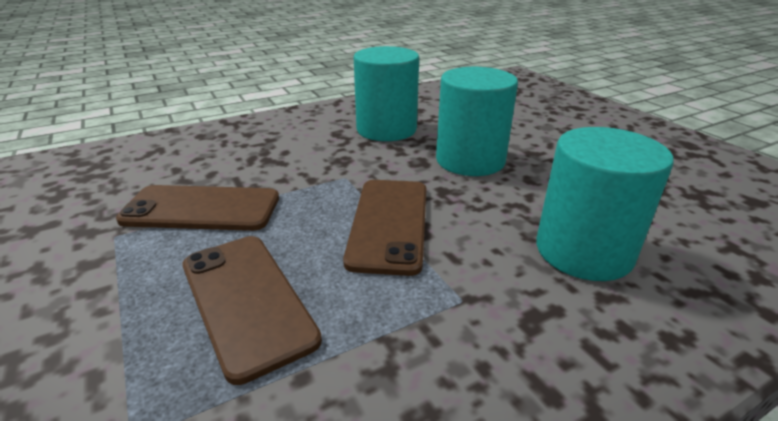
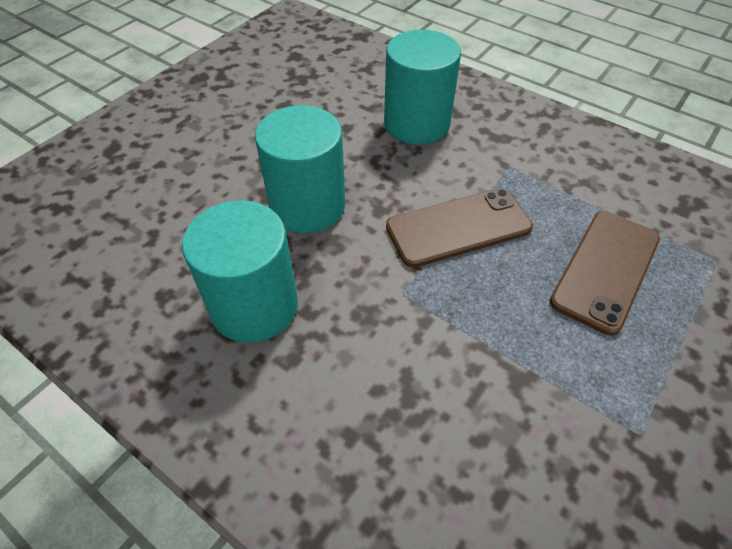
camera: 115 degrees left, 20 degrees up
(201, 209) = (546, 387): brown phone -> none

